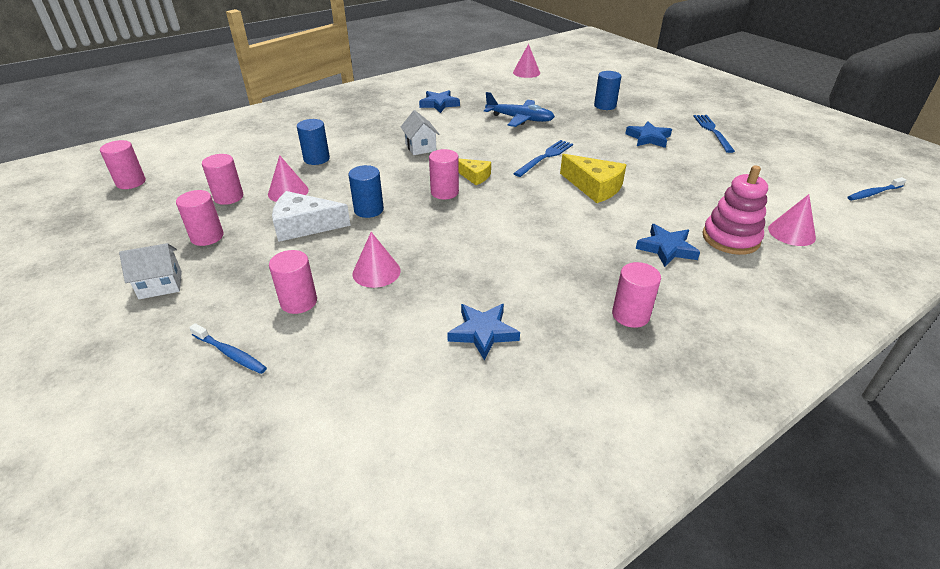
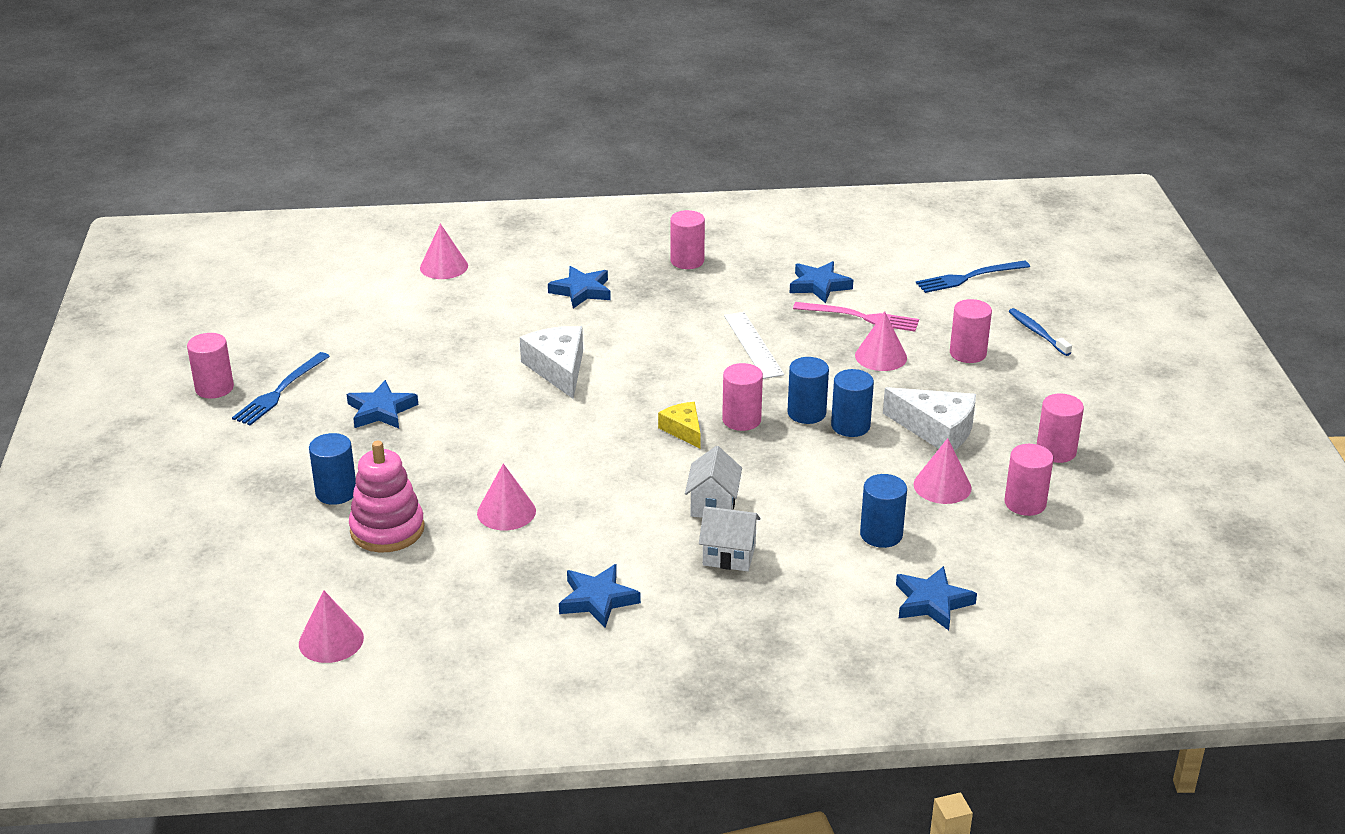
camera: 150 degrees left, 5 degrees down
(131, 182) = (1171, 580): pink cylinder -> pink cylinder (214, 388)
(160, 285) = (1105, 410): white house -> white house (729, 555)
(276, 140) = (932, 602): none -> blue star
(405, 209) = (806, 413): none -> blue cylinder
(418, 307) = (860, 317): none -> pink fork
(486, 247) = (753, 345): none -> white ruler
(519, 119) = (506, 512): blue plane -> pink cone
(545, 157) = (560, 428): blue fork -> blue fork (969, 277)
(594, 187) = (558, 369): yellow cheese -> white cheese
(730, 238) = (508, 280): pink stacking toy -> pink stacking toy (387, 530)
(873, 193) = (284, 269): blue toothbrush -> none

